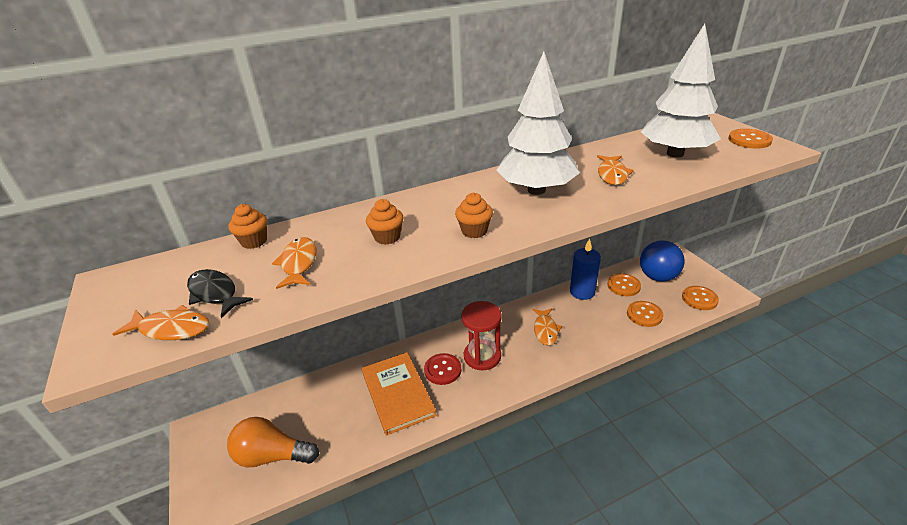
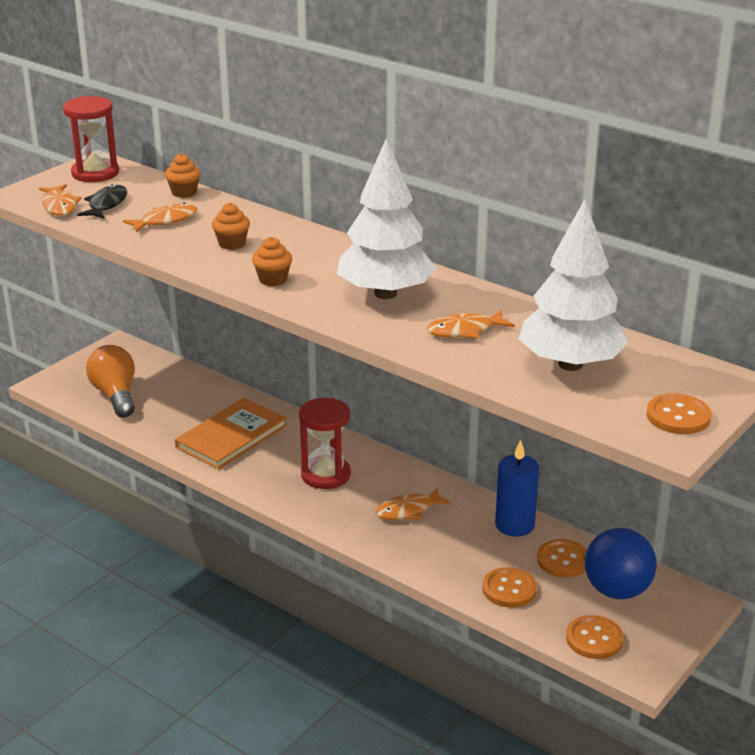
camera: 60 degrees right, 5 degrees down
(131, 286) = (95, 173): none -> red hourglass
(442, 370) = (285, 454): red button -> none

